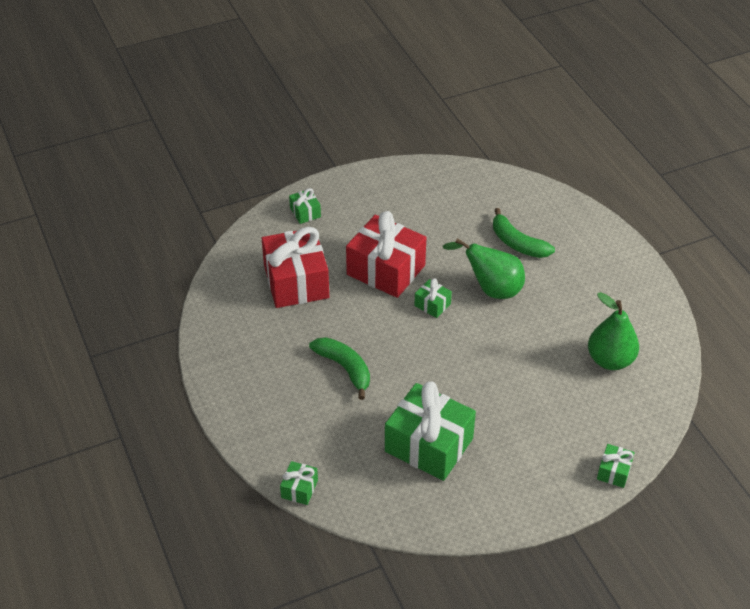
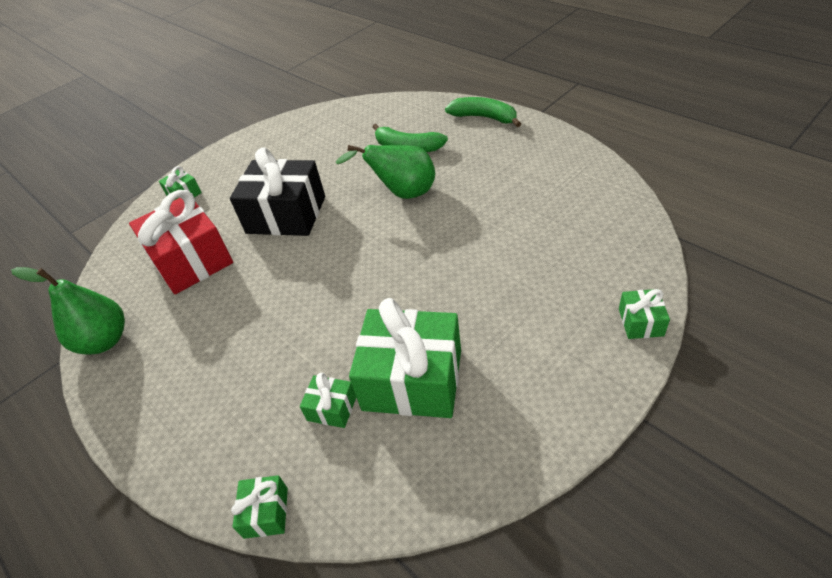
camera: 15 degrees left, 0 degrees up
(345, 368) = (276, 329): green banana -> green banana (484, 117)
(386, 270) = (286, 215): red gift -> black gift
(432, 305) = (349, 228): green gift -> green gift (332, 408)
(610, 360) = (558, 212): green pear -> green pear (105, 341)

